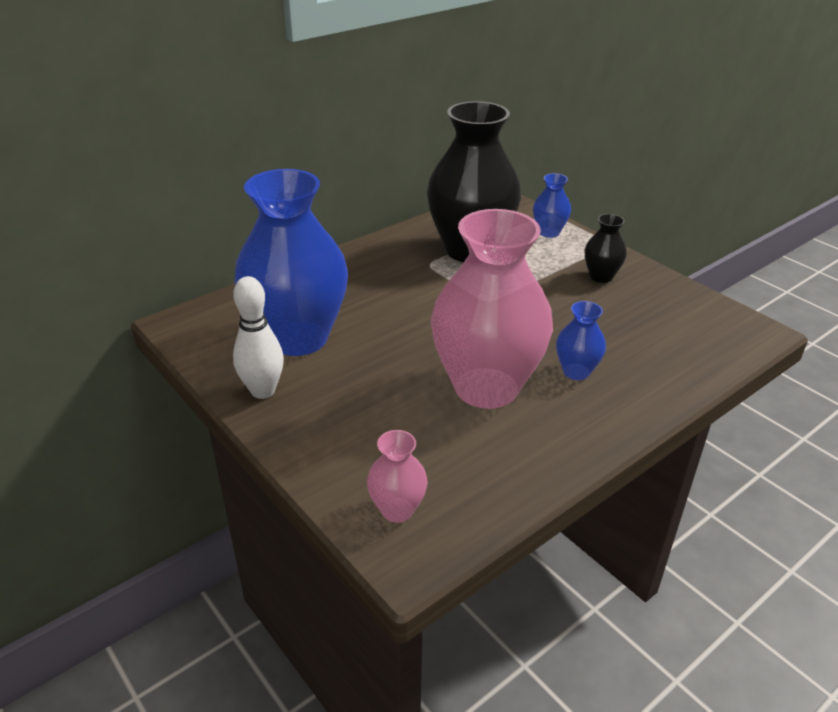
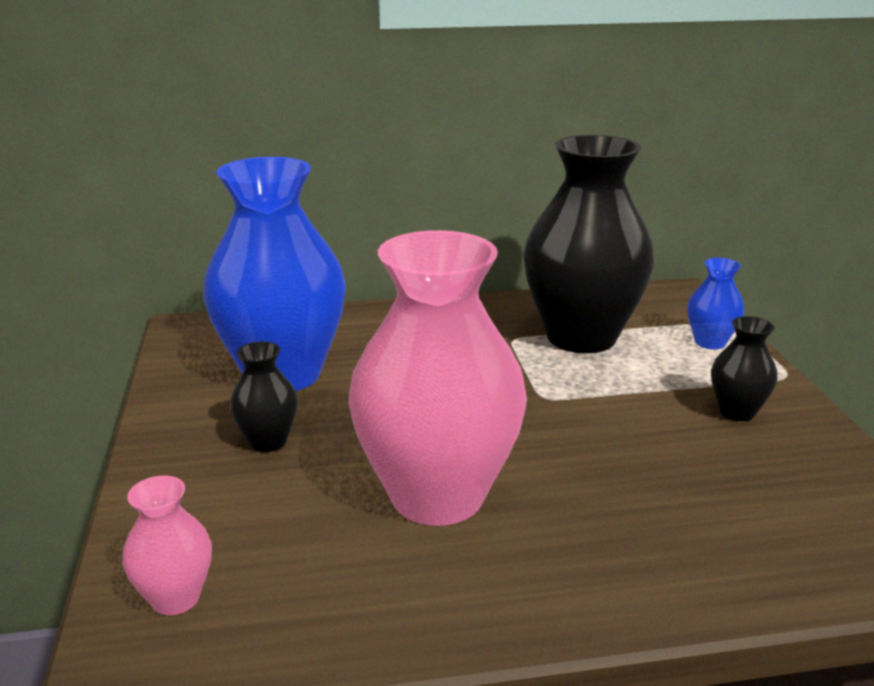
camera: 30 degrees right, 10 degrees down
(263, 391) = (188, 415): white bowling pin -> none
(342, 390) = (268, 441): none -> black vase
(576, 371) = (581, 517): blue vase -> none

